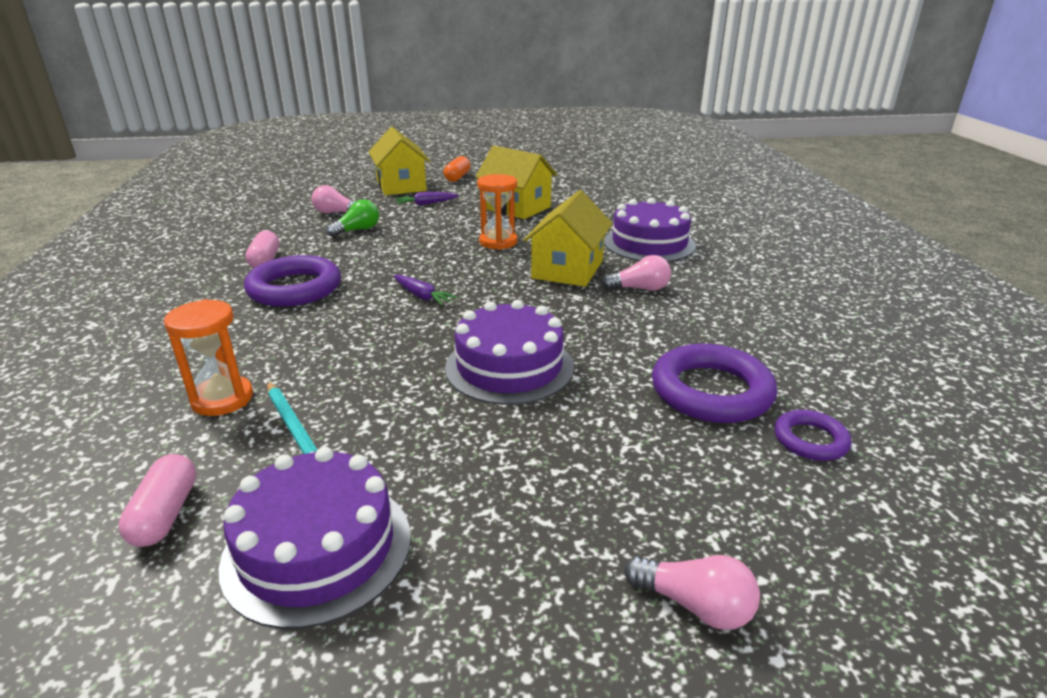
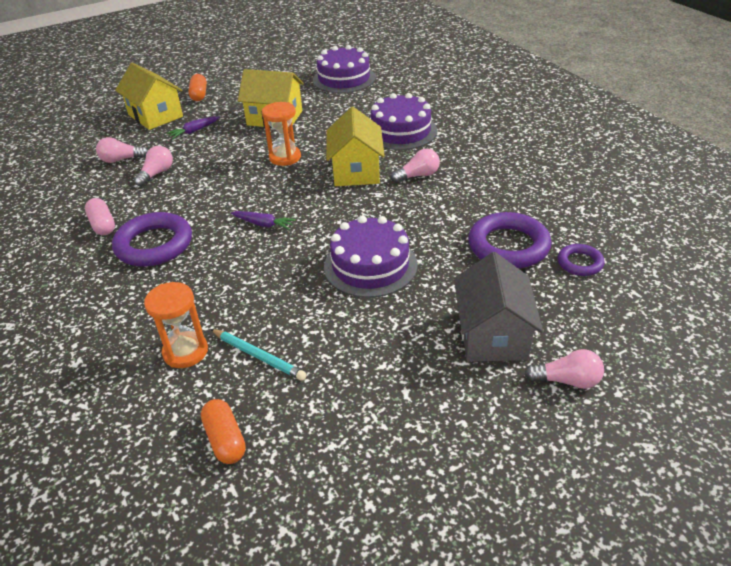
camera: 20 degrees left, 10 degrees up
(166, 514) = (225, 439): pink capsule -> orange capsule
(317, 548) = (342, 424): purple cake -> purple cake (344, 79)
(357, 230) = (157, 174): green light bulb -> pink light bulb
(615, 497) = (492, 335): none -> grey house

